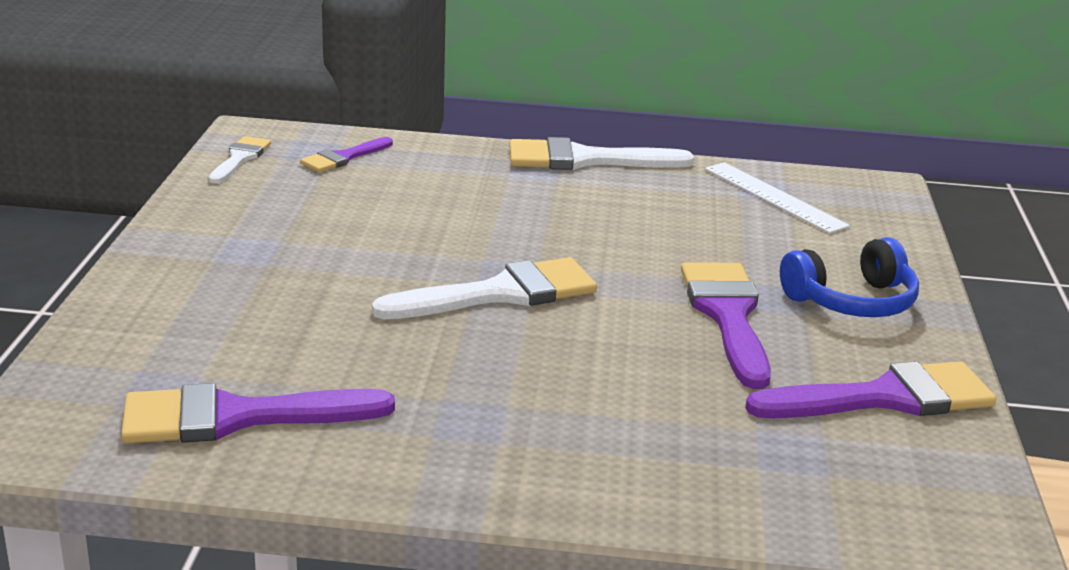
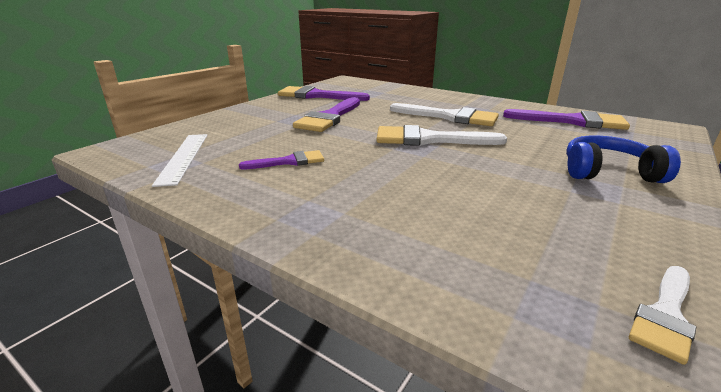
camera: 150 degrees left, 0 degrees up
(343, 158) = (511, 280): purple brush -> purple brush (289, 161)
(584, 160) = (252, 216): white brush -> white brush (450, 117)
(852, 301) = (267, 114): blue headphones -> blue headphones (608, 172)

